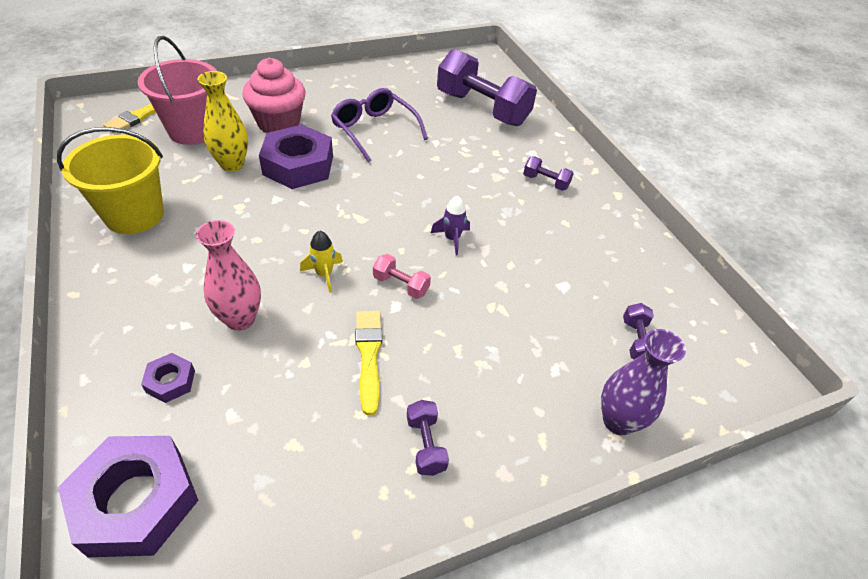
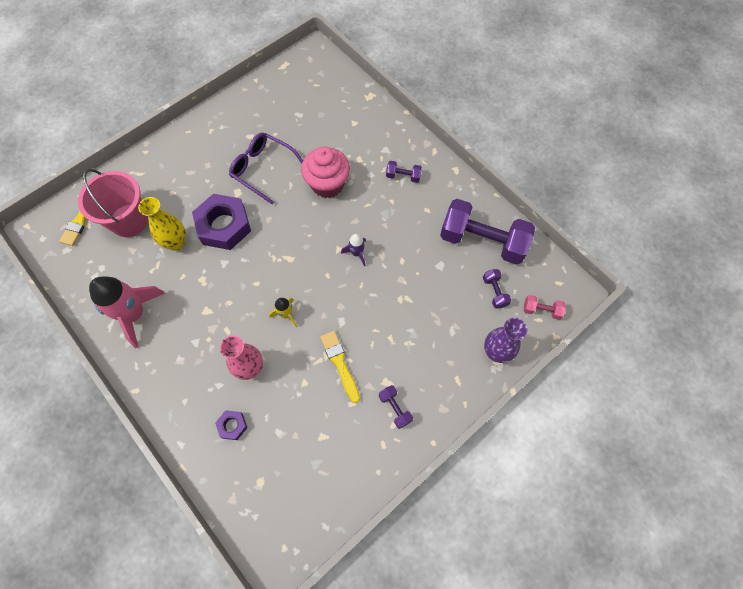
camera: 15 degrees left, 20 degrees up
(134, 215) = (134, 314): yellow bucket -> pink rocket
(136, 501) = (255, 500): purple nut -> none
(278, 123) = (189, 189): pink cupcake -> pink cupcake (327, 184)
(401, 285) = (338, 304): pink dumbbell -> pink dumbbell (541, 310)
(482, 109) = (334, 115): purple dumbbell -> purple dumbbell (482, 241)

